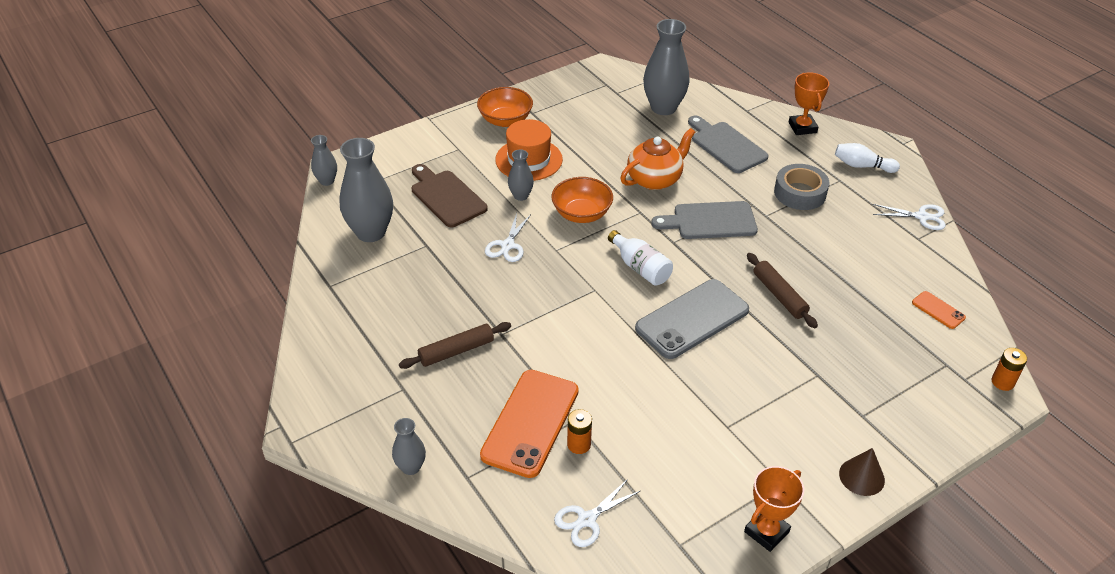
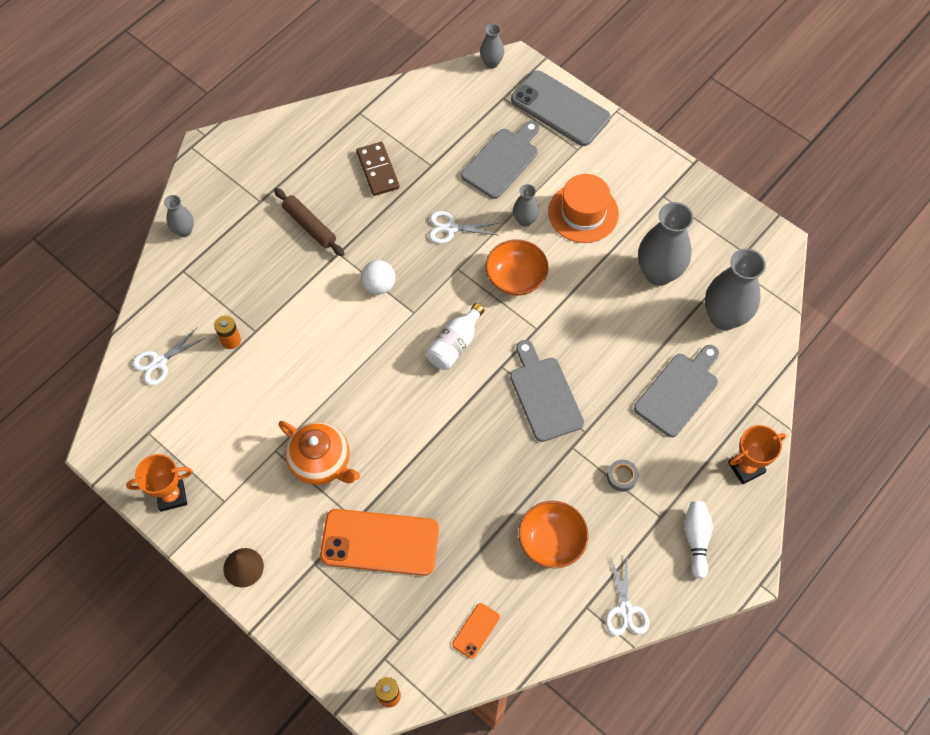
camera: 75 degrees right, 20 degrees up
(371, 232) = (434, 119): grey vase -> grey vase (658, 273)
(412, 285) = (378, 170): none -> brown domino
(446, 197) = (502, 161): brown cutting board -> grey cutting board
(505, 120) = (640, 176): orange bowl -> orange bowl (551, 541)
(530, 423) = (245, 300): orange phone -> orange phone (380, 542)
(553, 309) = (379, 285): none -> white ball
(587, 519) = (159, 362): white scissors -> white scissors turned 75 degrees counterclockwise
(655, 179) = (593, 332): orange teapot -> orange teapot (321, 462)
(692, 319) = (398, 401): grey phone -> grey phone (560, 109)
(766, 532) = (171, 496): orange trophy -> orange trophy turned 45 degrees counterclockwise
(779, 295) = (453, 474): brown rolling pin -> none
(800, 193) = (622, 477): grey tape -> grey tape, size x0.52

